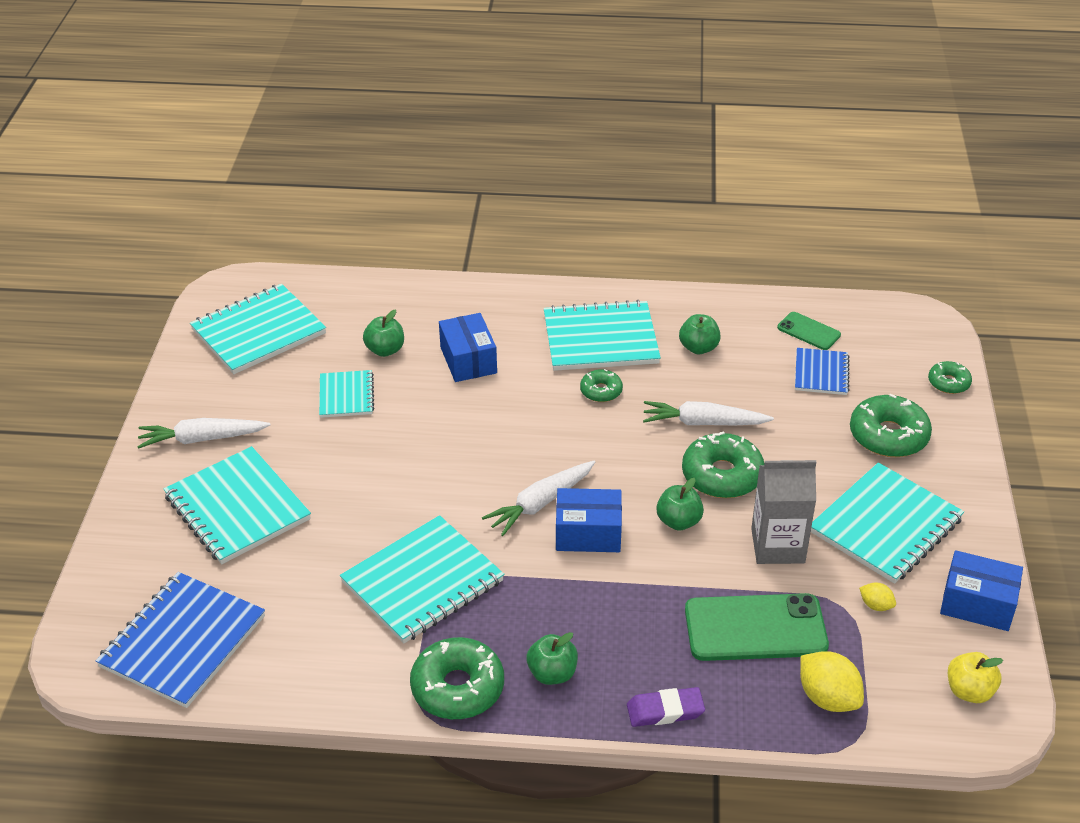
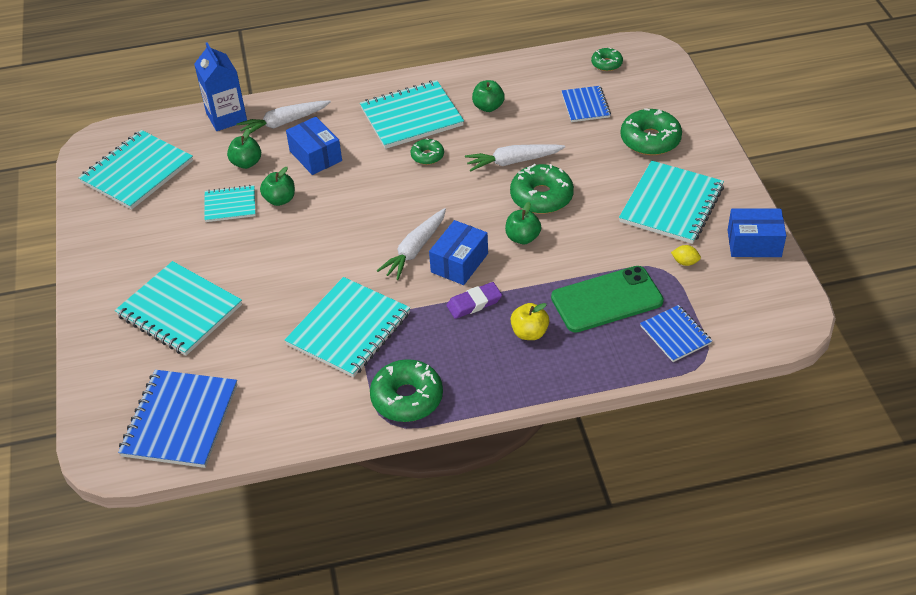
camera: 15 degrees left, 5 degrees up
(202, 439) = (127, 265): white carrot -> white carrot (284, 123)
(346, 396) = (230, 205): turquoise notebook -> turquoise notebook turned 75 degrees counterclockwise
(384, 290) = (226, 117): none -> blue carton
(552, 673) = (473, 369): green apple -> green apple (280, 200)
(588, 533) = (459, 263): blue box -> blue box turned 45 degrees counterclockwise
(665, 710) = (564, 374): purple eraser -> purple eraser (474, 303)
(777, 546) = (601, 237): grey carton -> none
(808, 331) = (565, 76): green phone -> none
(828, 698) = (675, 335): yellow lemon -> blue notebook
(948, 383) = (679, 92): green donut -> green donut (606, 64)
(969, 691) = (769, 305): yellow apple -> yellow apple (529, 333)

